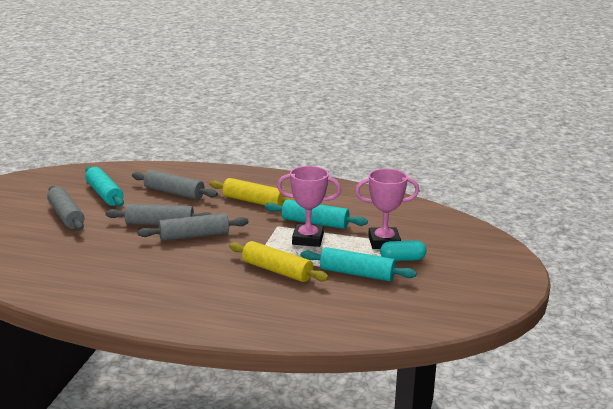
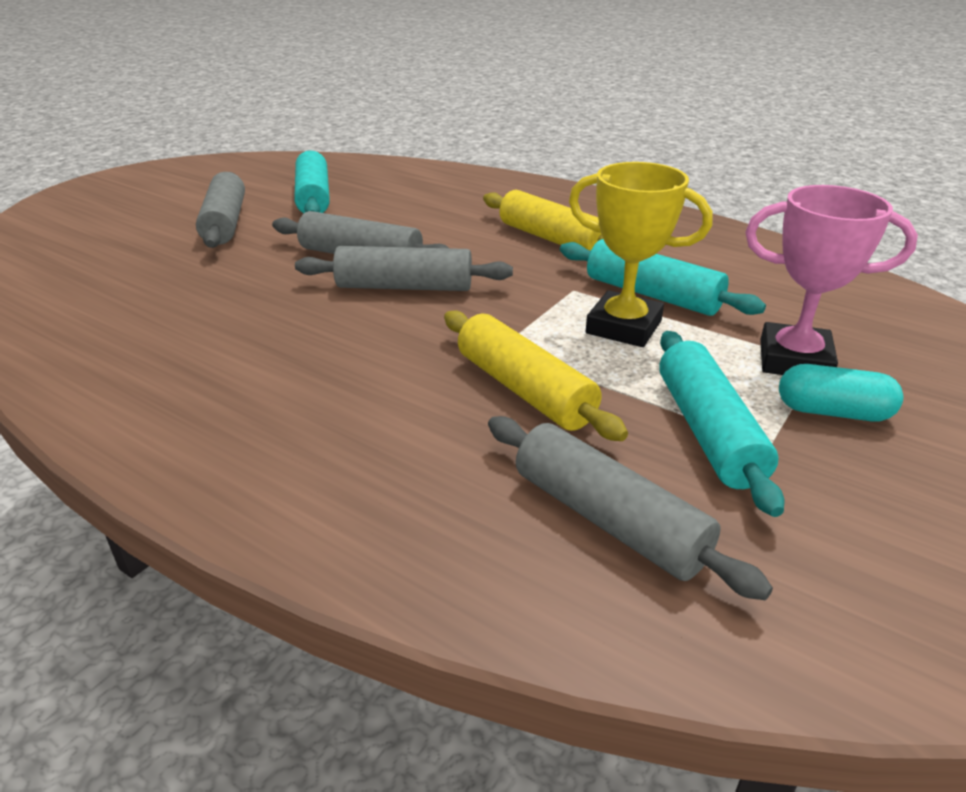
camera: 20 degrees right, 10 degrees up
(174, 193) = (424, 208): grey rolling pin -> grey rolling pin (608, 519)
(308, 239) = (623, 327): pink trophy -> yellow trophy
(357, 274) = (708, 431): turquoise rolling pin -> turquoise rolling pin turned 45 degrees clockwise

